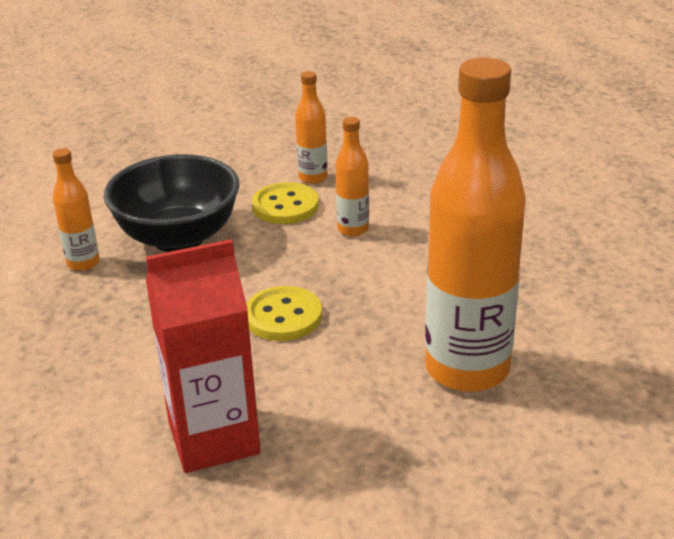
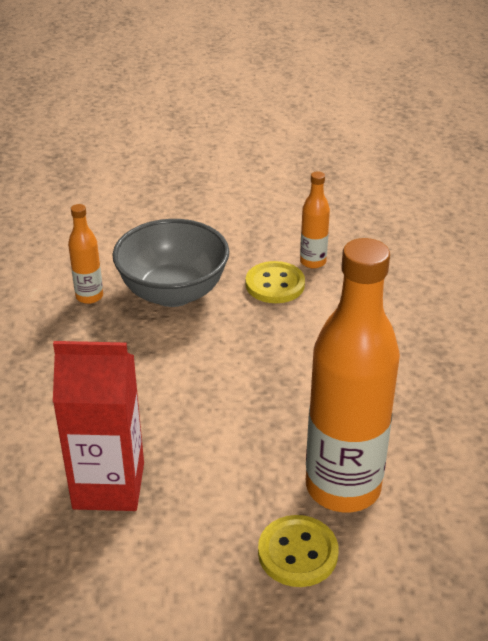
camera: 20 degrees right, 5 degrees up
(178, 238) = (173, 292): black bowl -> grey bowl
(283, 316) = (218, 391): yellow button -> yellow button (297, 553)
(353, 229) = (320, 323): orange bottle -> none

